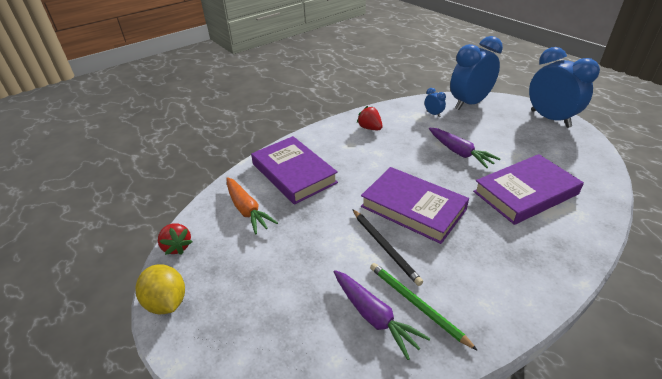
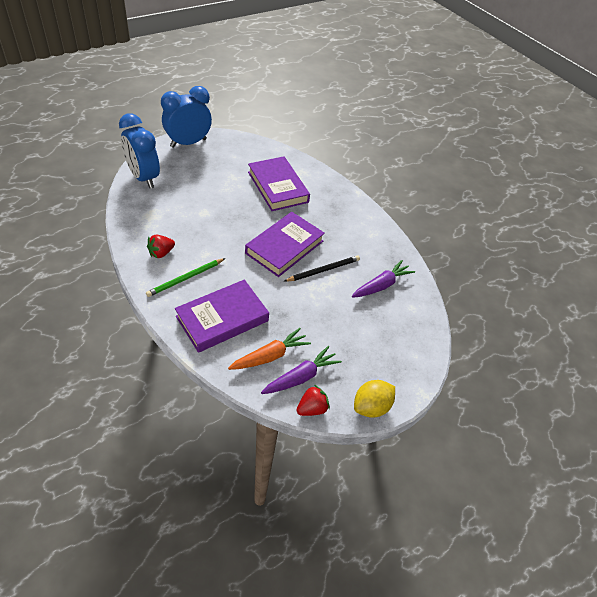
camera: 95 degrees left, 10 degrees up
(416, 304) = (372, 264): green pencil -> green pencil (185, 278)
(433, 114) = (153, 205): blue clock -> none
(459, 152) = (220, 205): purple carrot -> purple carrot (301, 377)

